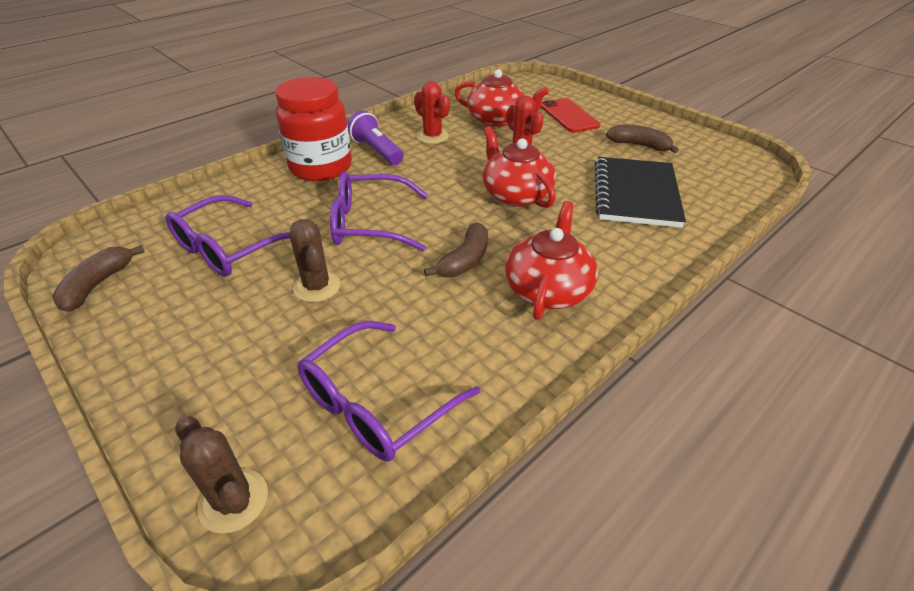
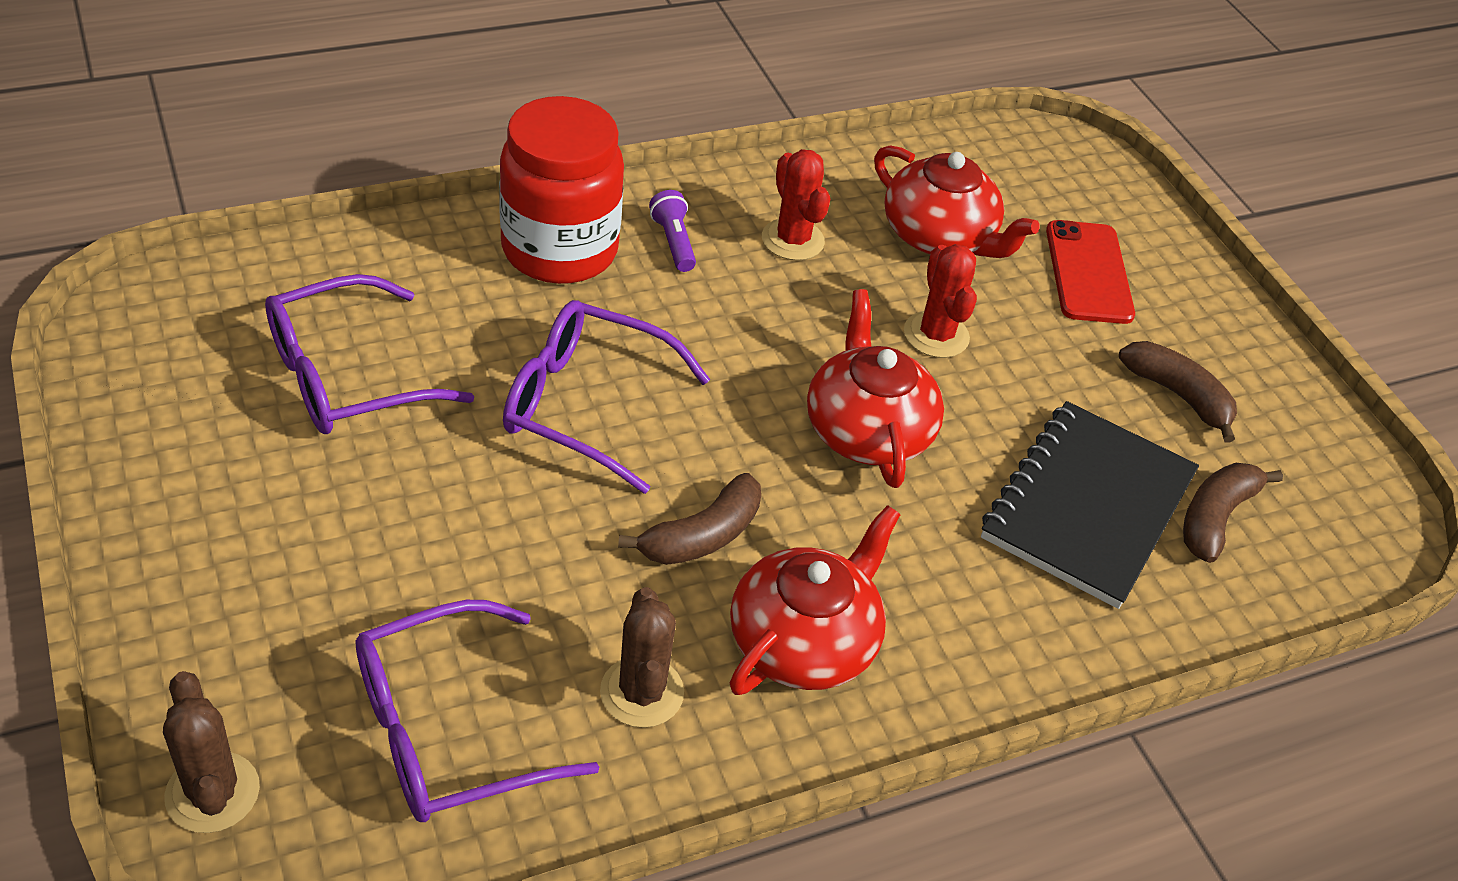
camera: 15 degrees right, 5 degrees up
(98, 285) = (138, 379): brown banana -> brown banana (1215, 518)
(317, 287) = (449, 501): brown cactus -> brown cactus (642, 692)
(376, 151) = (673, 242): purple flashlight -> purple flashlight, size x0.63

